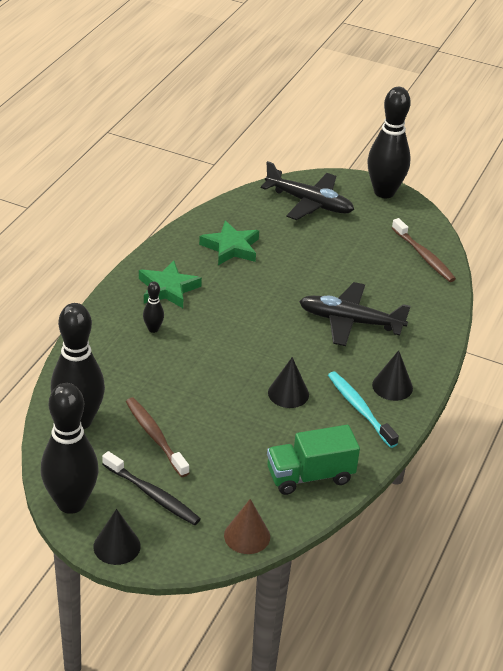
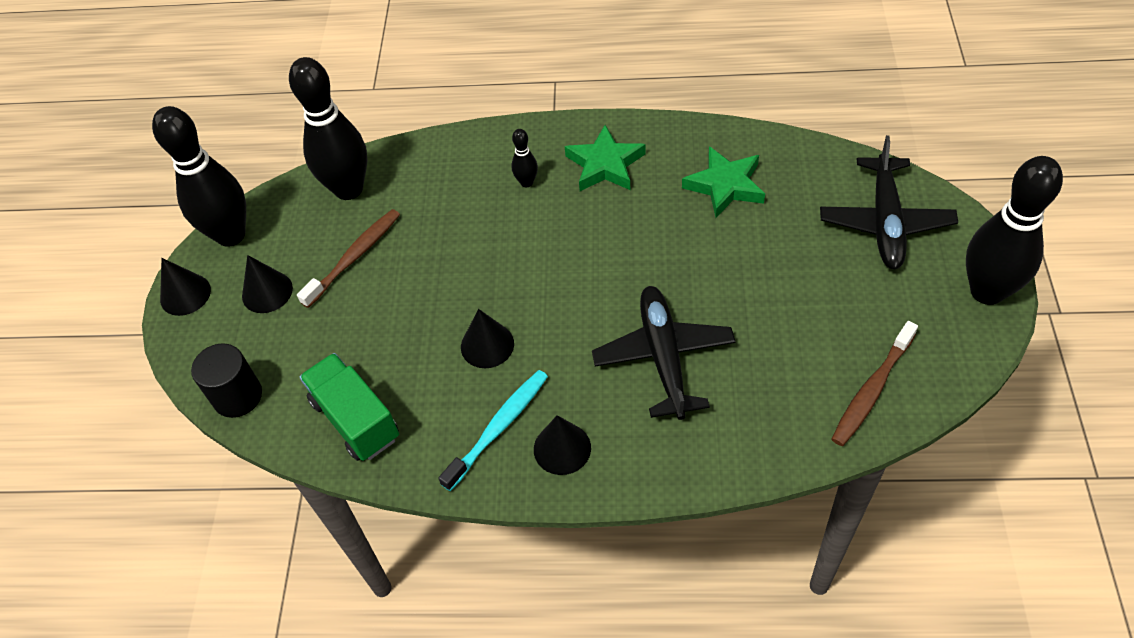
camera: 75 degrees right, 15 degrees up
(153, 495) = (267, 292): black toothbrush -> black cone
(247, 536) = (237, 396): brown cone -> black cylinder

